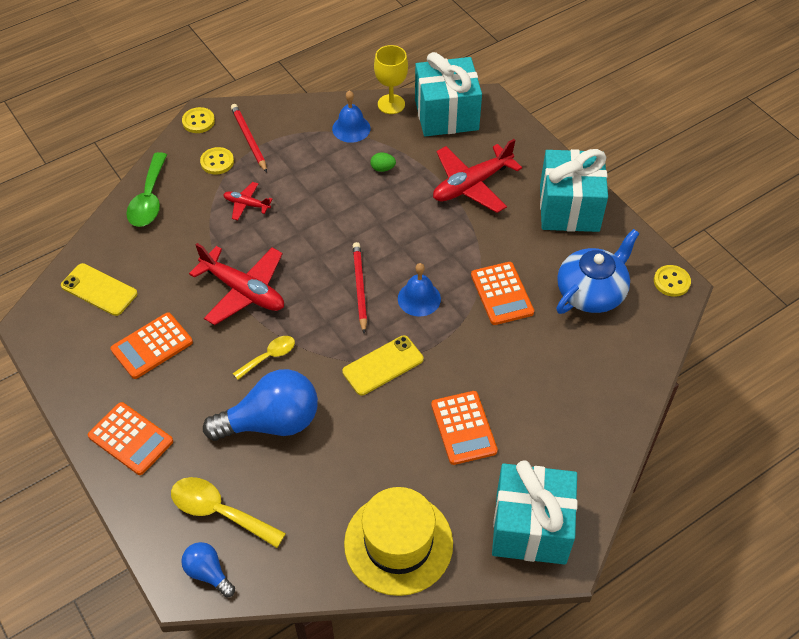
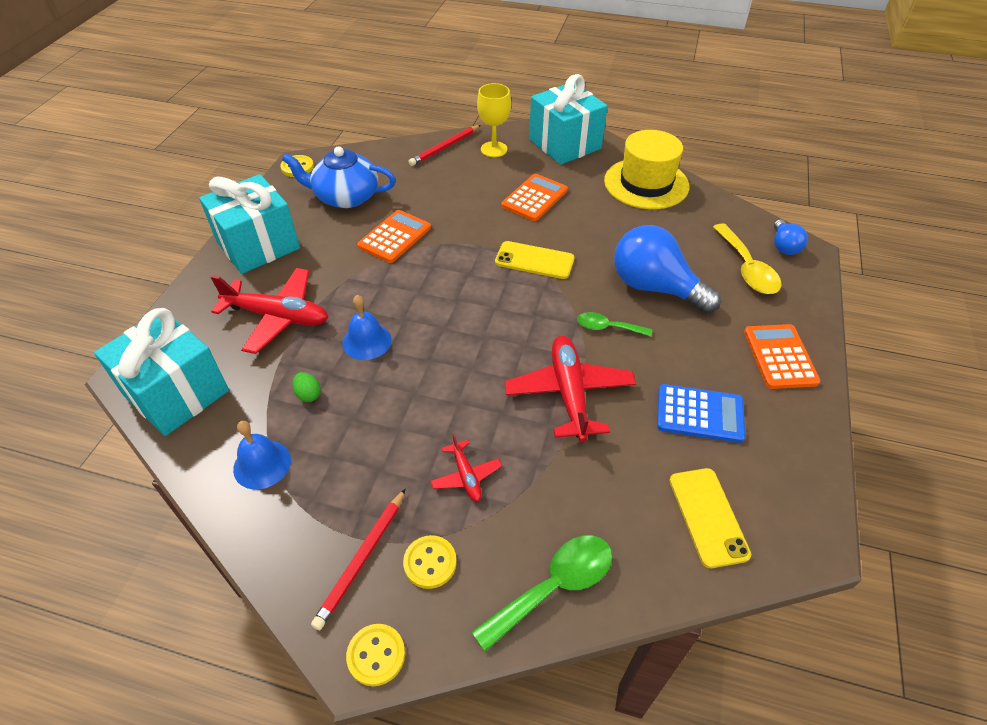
camera: 130 degrees left, 5 degrees down
(152, 346) = (699, 414): orange calculator -> blue calculator
(269, 356) = (607, 327): yellow spoon -> green spoon
(360, 288) = (477, 318): red pencil -> red pencil (445, 147)
(391, 104) = (189, 454): yellow goblet -> yellow goblet (494, 149)
(419, 298) = (449, 277): blue bell -> blue bell (367, 341)

